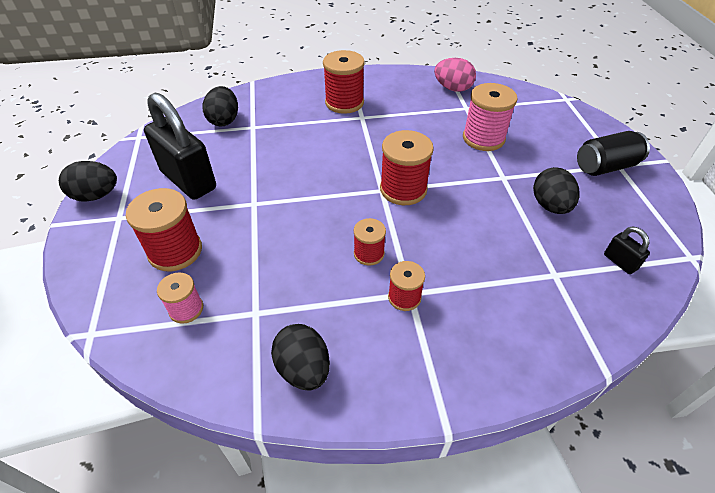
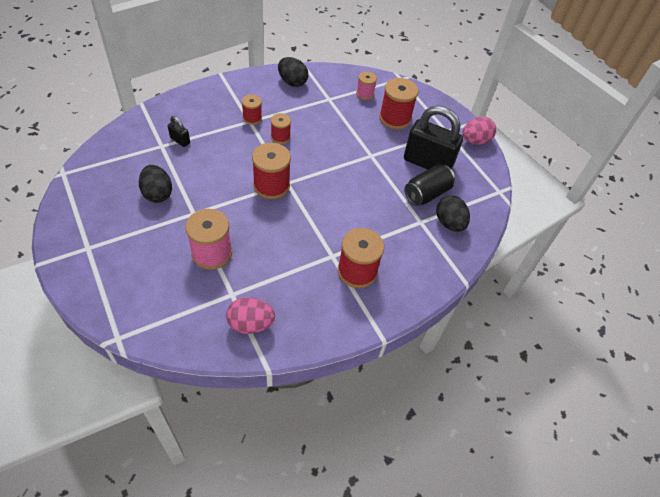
camera: 155 degrees right, 5 degrees up
(96, 195) = (475, 141): black egg -> pink egg
(605, 167) = (101, 243): black can -> black can (427, 194)
(620, 262) = (116, 161): black padlock -> black padlock (180, 140)

